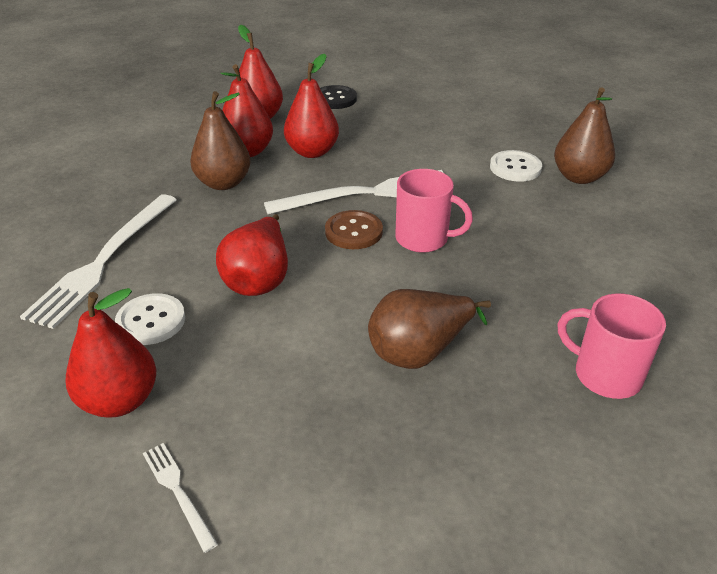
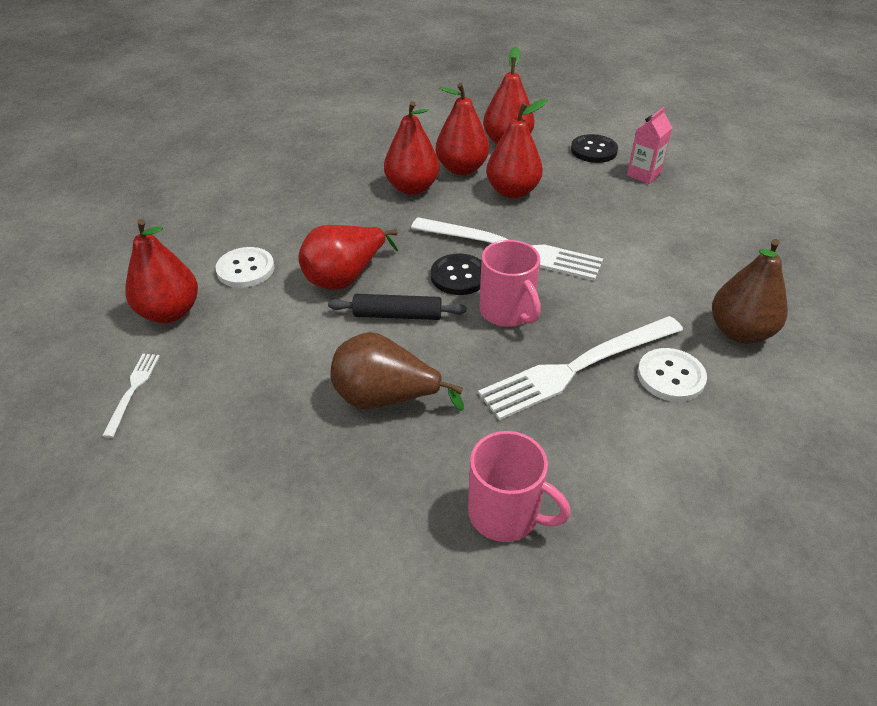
camera: 40 degrees right, 5 degrees up
(104, 261) = (267, 210): white fork -> white fork (578, 367)
(223, 183) = (412, 188): brown pear -> red pear
(344, 285) = (397, 315): none -> black rolling pin
(353, 232) = (459, 276): brown button -> black button
(392, 102) = (643, 174): none -> pink carton
(515, 168) = (682, 290): white button -> white button (670, 376)
(605, 375) = (506, 514): pink mug -> pink mug turned 135 degrees clockwise

